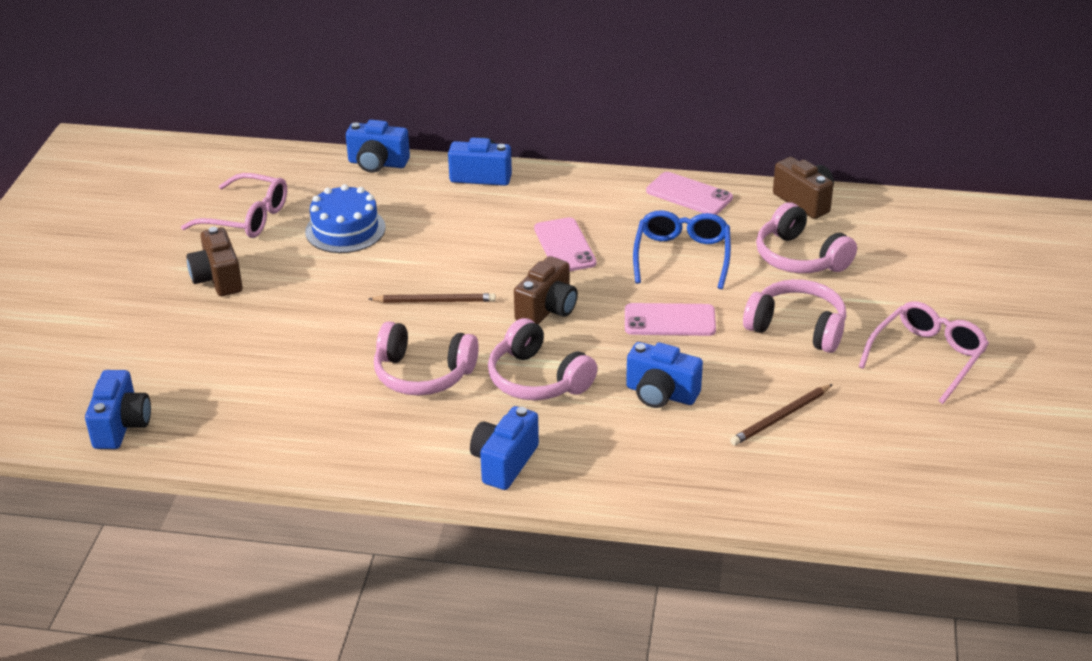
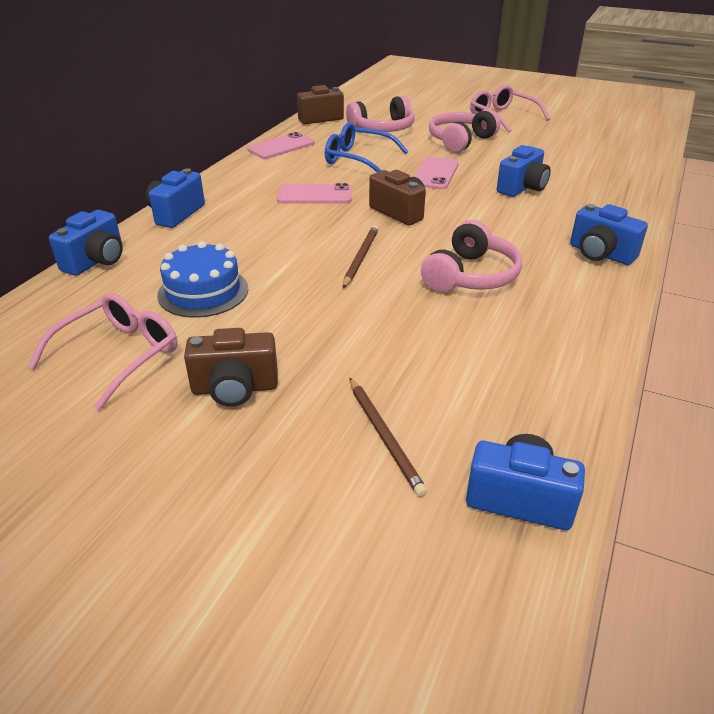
camera: 75 degrees left, 0 degrees up
(537, 379) = (492, 227): pink headphones -> none
(780, 417) = (554, 158): brown pencil -> brown pencil (384, 437)

